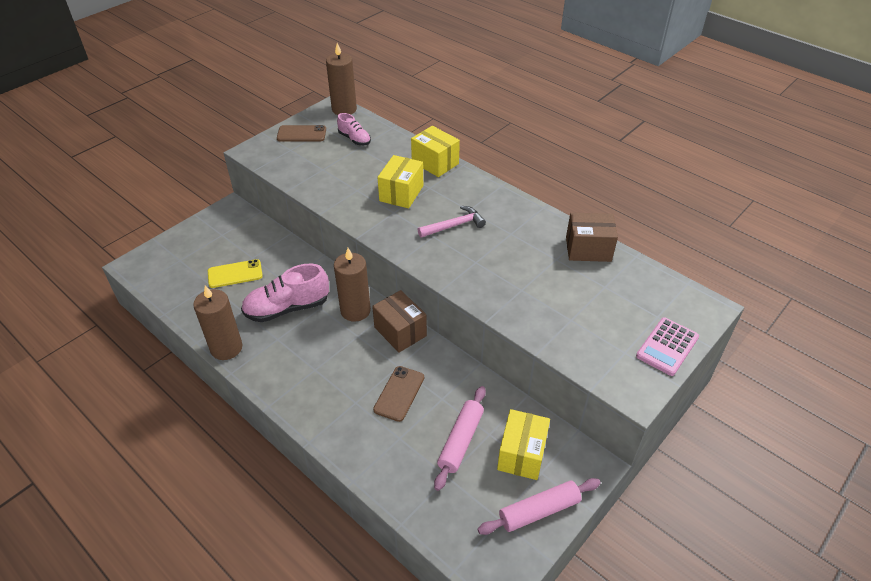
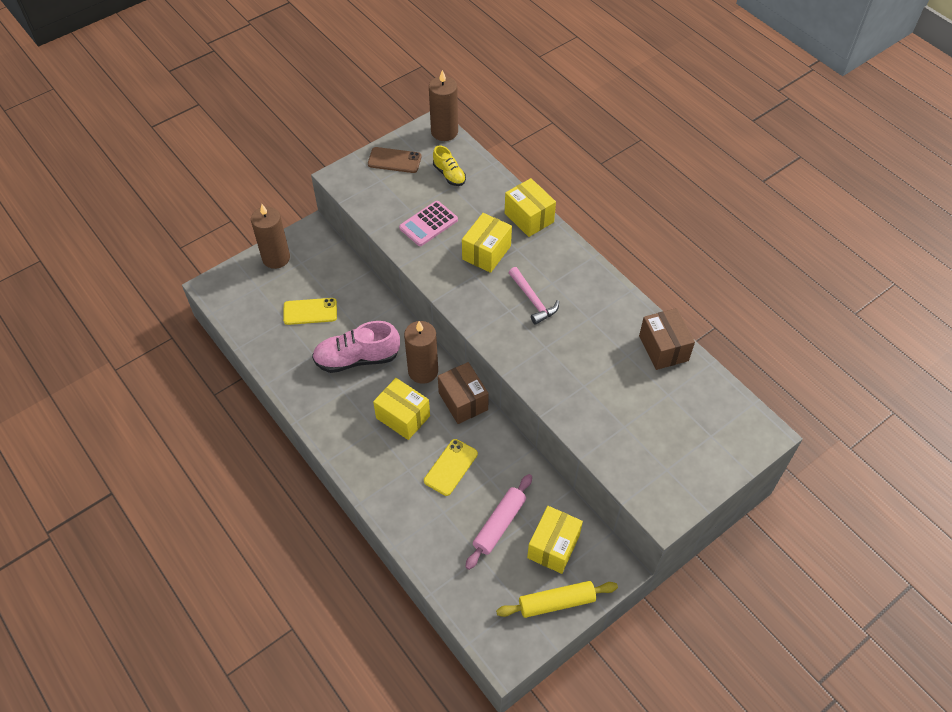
camera: 10 degrees right, 10 degrees up
(226, 348) = (294, 394): brown candle -> brown candle (276, 258)
(342, 354) = (403, 417): none -> yellow box
(354, 139) = (449, 175): pink shoe -> yellow shoe
(399, 393) = (450, 467): brown phone -> yellow phone
(454, 225) = (533, 300): pink hammer -> pink hammer turned 75 degrees clockwise
(539, 511) = (556, 602): pink rolling pin -> yellow rolling pin
(588, 249) = (663, 348): brown box -> brown box turned 60 degrees clockwise
(667, 347) = (710, 470): pink calculator -> pink calculator (428, 224)

